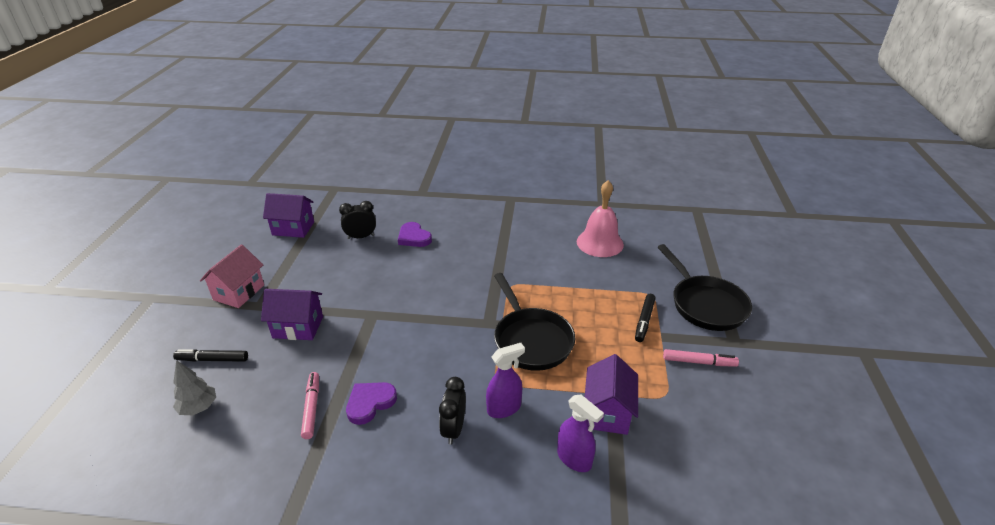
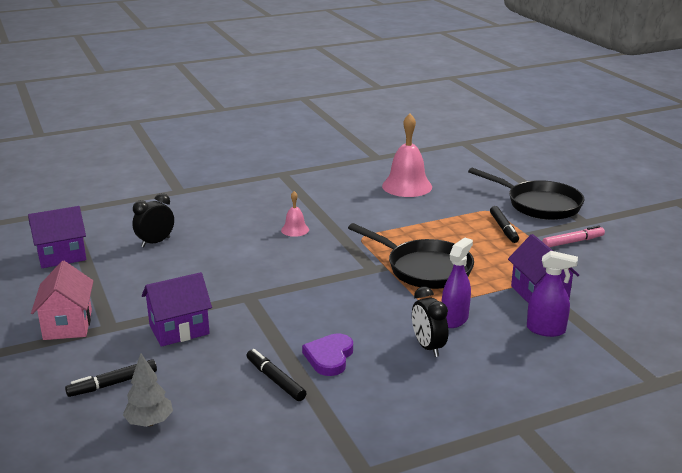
camera: 30 degrees left, 10 degrees down
(312, 408) = (275, 380): pink marker -> black marker
(414, 237) = (217, 228): purple heart -> none
(467, 259) = (295, 230): none -> pink bell

